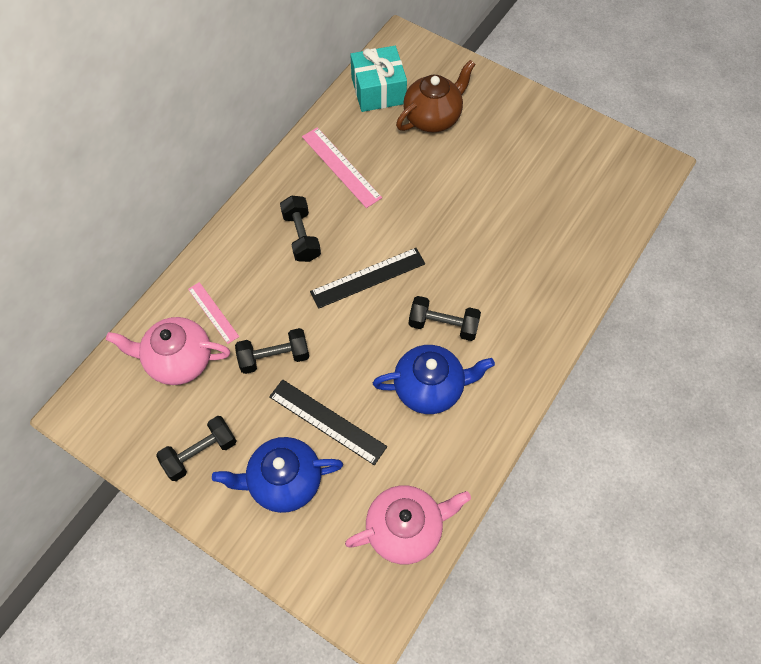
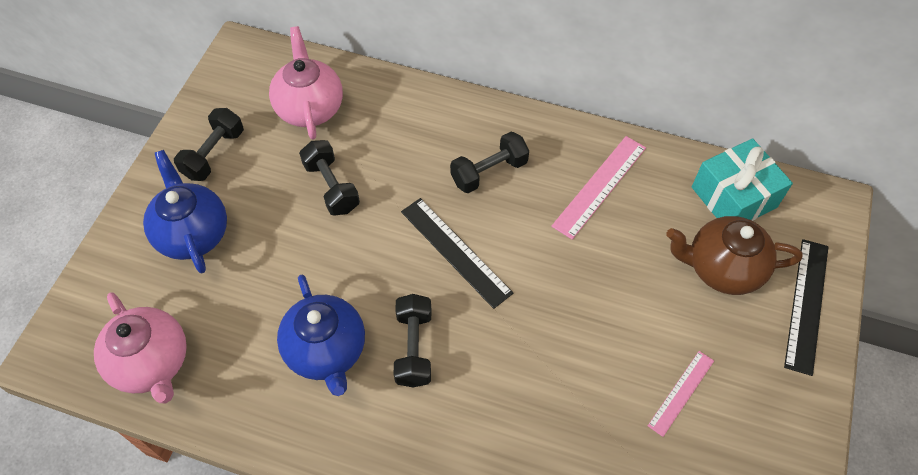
camera: 75 degrees right, 5 degrees down
(200, 453) = (214, 154): black dumbbell -> black dumbbell turned 75 degrees clockwise
(213, 312) = (371, 120): pink ruler -> pink ruler (681, 393)
(327, 421) = (266, 255): black ruler -> black ruler (806, 305)
(433, 117) = (721, 269): brown teapot -> brown teapot turned 150 degrees clockwise

